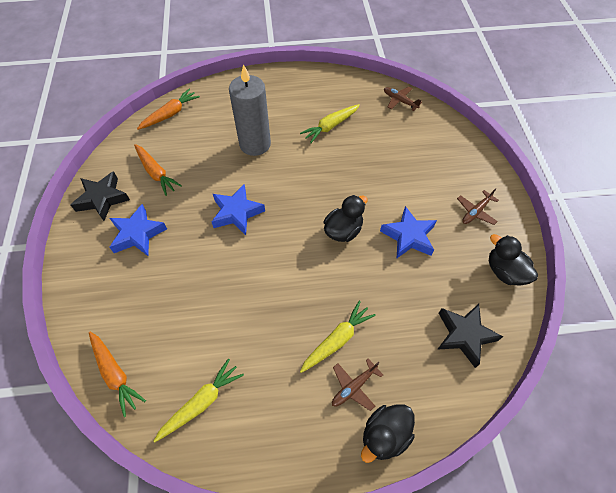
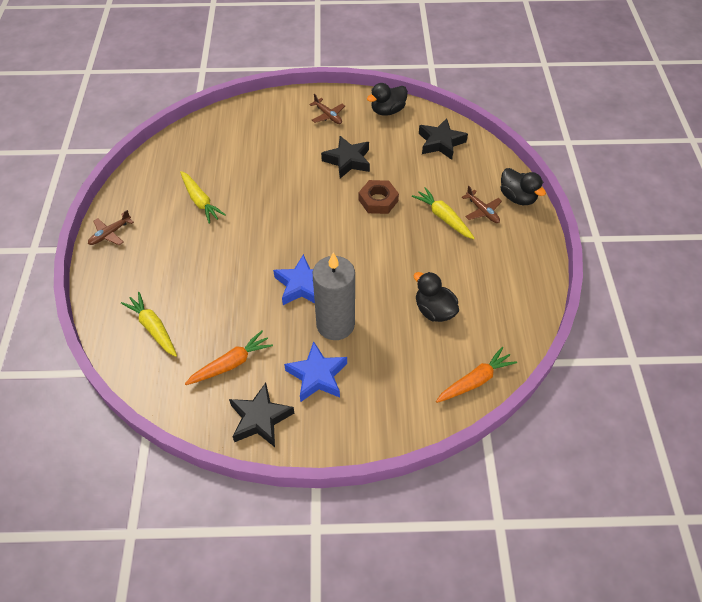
camera: 85 degrees left, 5 degrees down
(170, 114) = (134, 355): orange carrot -> none
(201, 402) = (498, 311): yellow carrot -> yellow carrot (153, 328)
(255, 144) = (209, 267): grey candle -> grey candle (335, 324)
(343, 230) = (336, 203): black duck -> black duck (434, 310)
(354, 270) = (378, 200): none -> brown nut
(400, 101) = (180, 143): brown plane -> brown plane (110, 234)
(408, 236) = (348, 160): blue star -> black star

